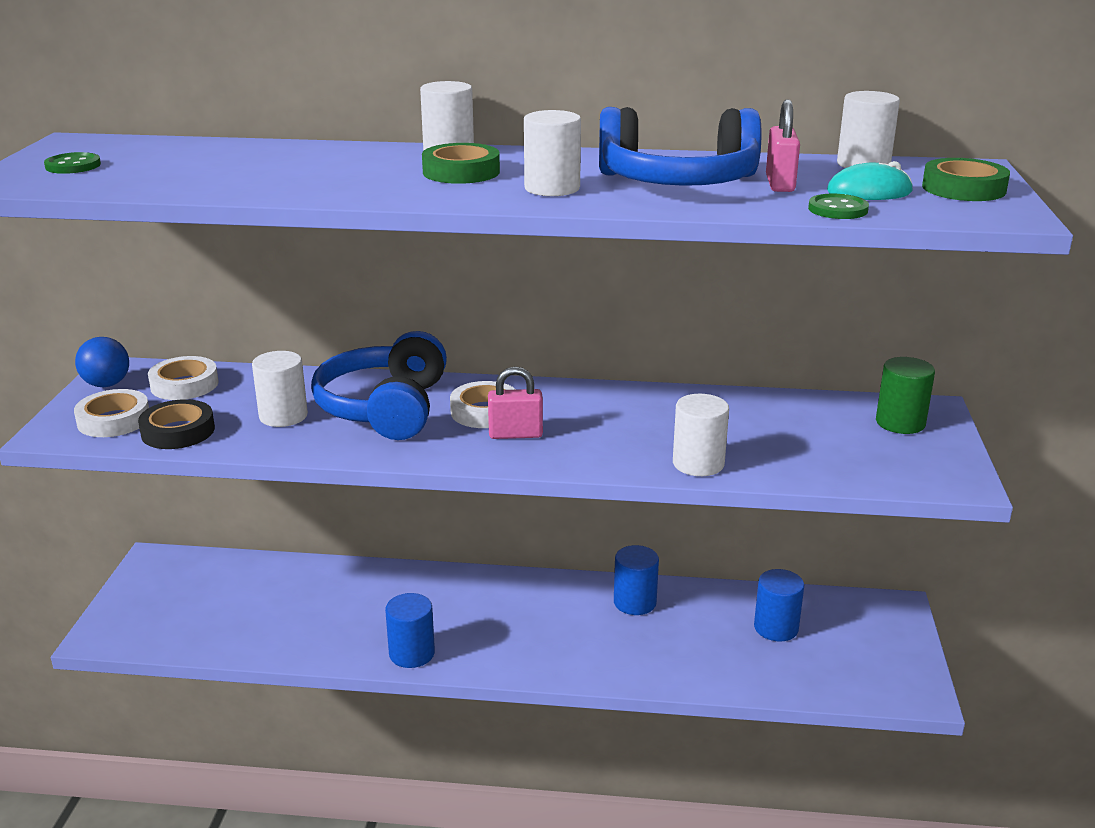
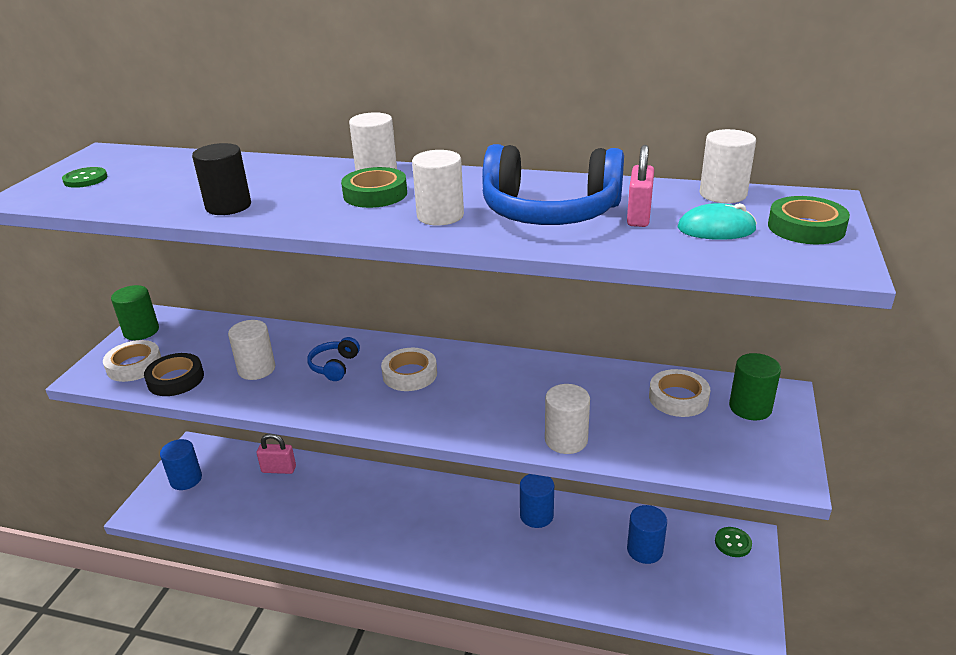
camera: 10 degrees right, 5 degrees up
(106, 384) = (141, 331): blue ball -> green cylinder
(184, 385) = (195, 334): white tape -> white tape (678, 398)
(284, 186) = (228, 206): none -> black cylinder
(385, 408) = (334, 366): blue headphones -> blue headphones, size x0.47
(412, 653) = (357, 548): blue cylinder -> blue cylinder (186, 479)
(515, 434) = (427, 399): pink padlock -> pink padlock (279, 469)
(838, 209) = (679, 250): green button -> green button (733, 543)

